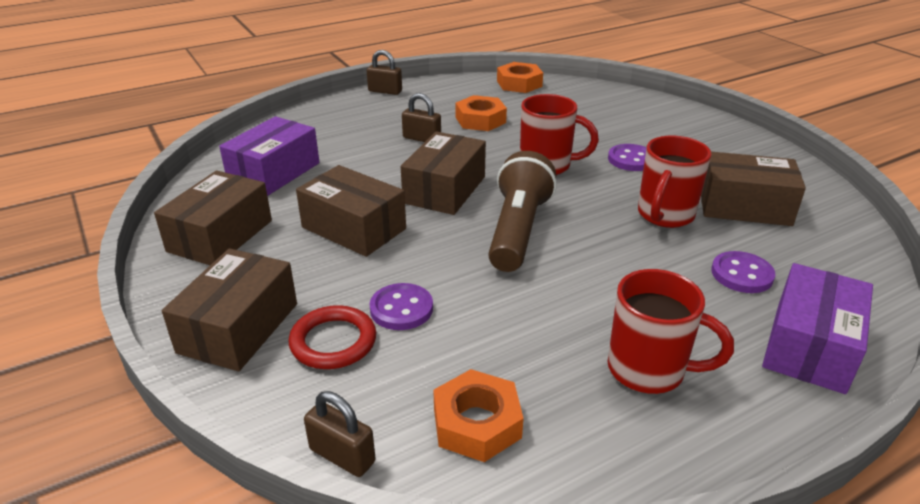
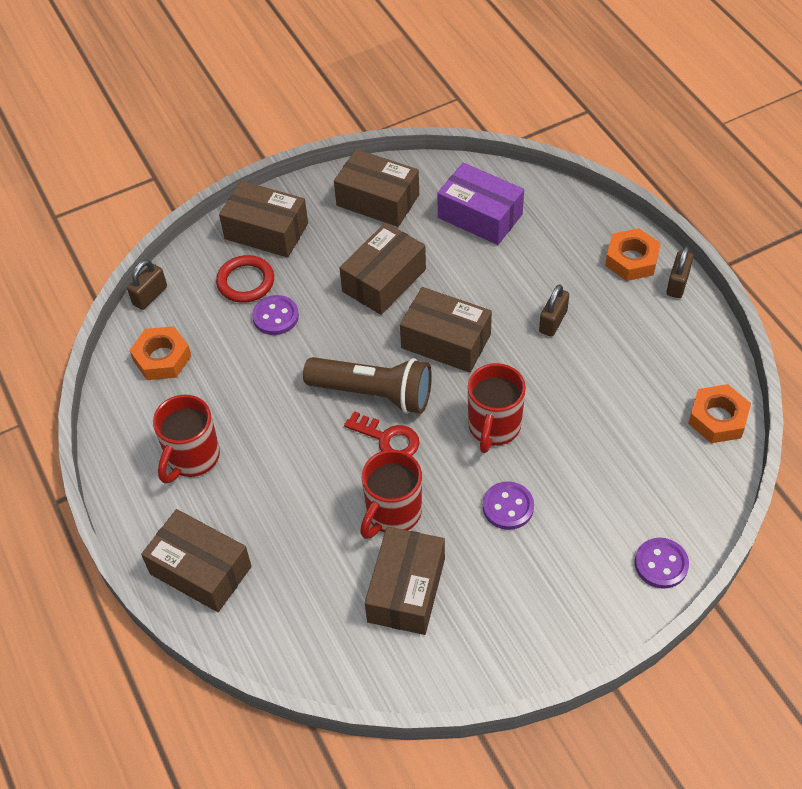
camera: 95 degrees right, 20 degrees up
(480, 120) = (603, 373): orange nut -> orange nut (631, 260)
(575, 220) = (388, 439): none -> red key
(664, 215) = (392, 513): red mug -> red mug turned 90 degrees counterclockwise
(742, 274) = (294, 551): purple button -> purple button (661, 564)
(809, 346) = (200, 570): purple box -> brown box

